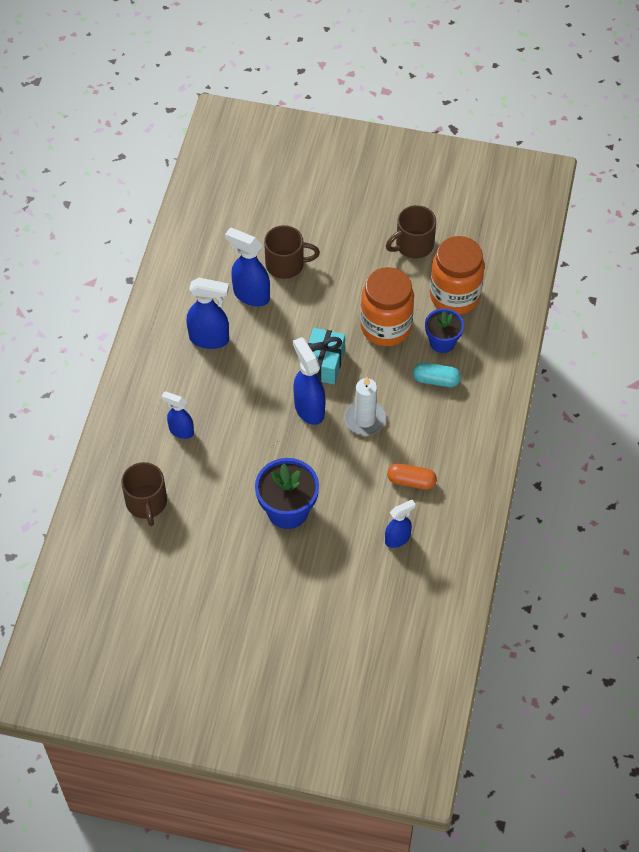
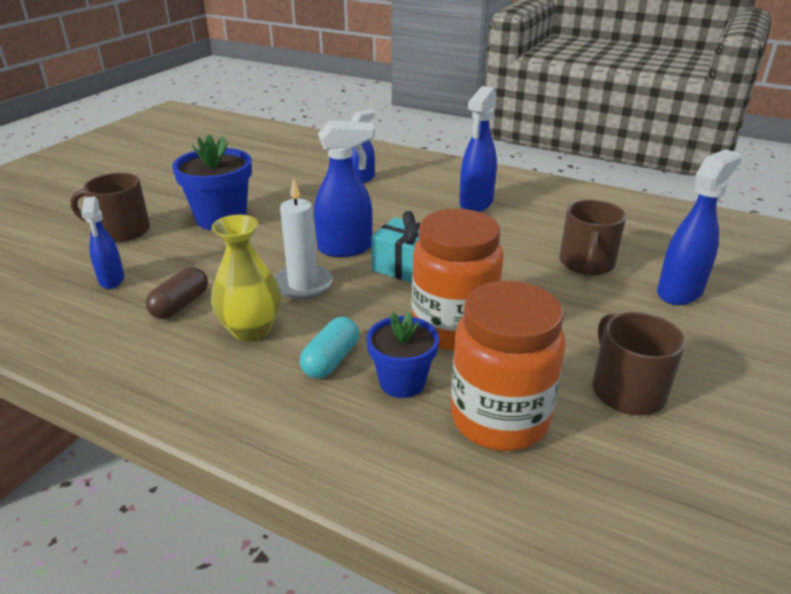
camera: 105 degrees right, 25 degrees down
(146, 503) = (294, 158): brown mug -> brown mug (121, 231)
(251, 295) = (536, 234): blue spray bottle -> blue spray bottle (680, 292)
(411, 481) = (180, 305): orange capsule -> brown capsule
(423, 430) = (251, 330): none -> yellow vase

